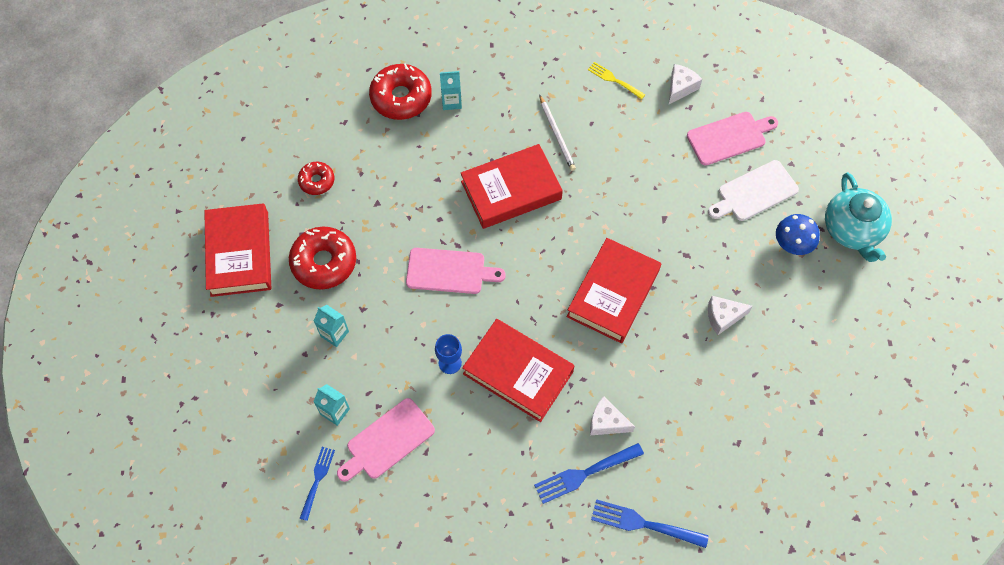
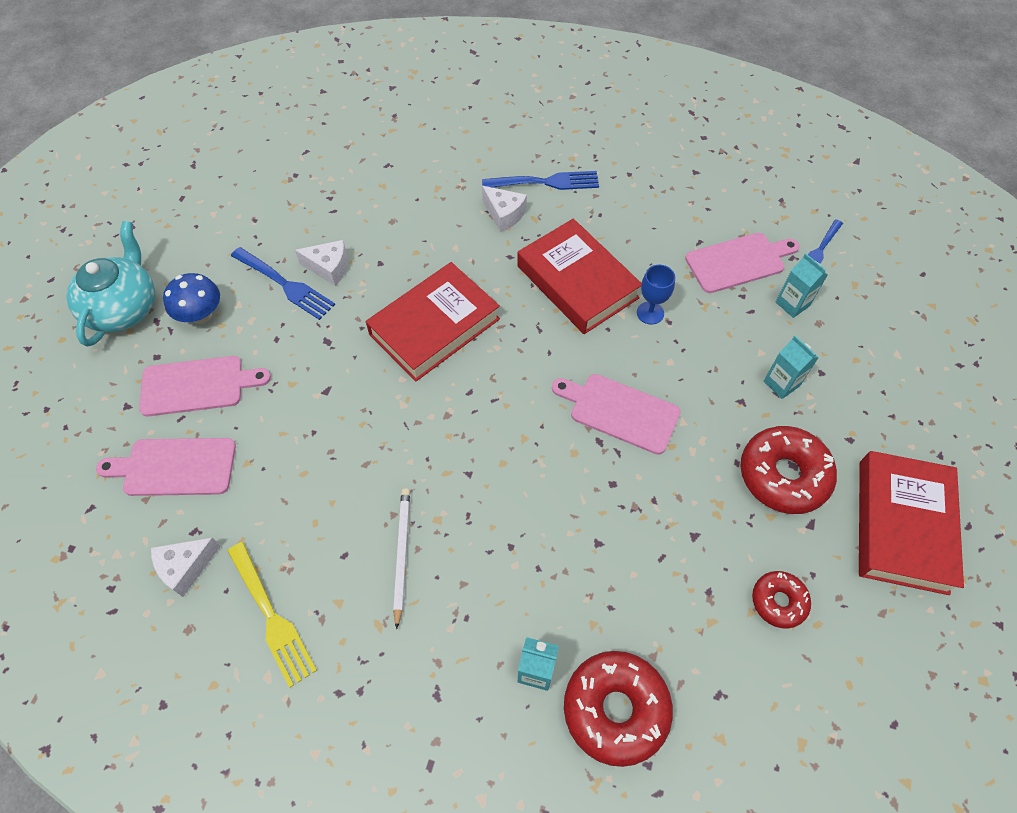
camera: 160 degrees left, 5 degrees down
(511, 190) = (501, 491): red book -> none
(614, 80) = (271, 617): yellow fork -> yellow fork, size x1.52
(644, 524) = (509, 134): blue fork -> blue fork (285, 285)
(754, 192) = (197, 385): white cutting board -> pink cutting board

